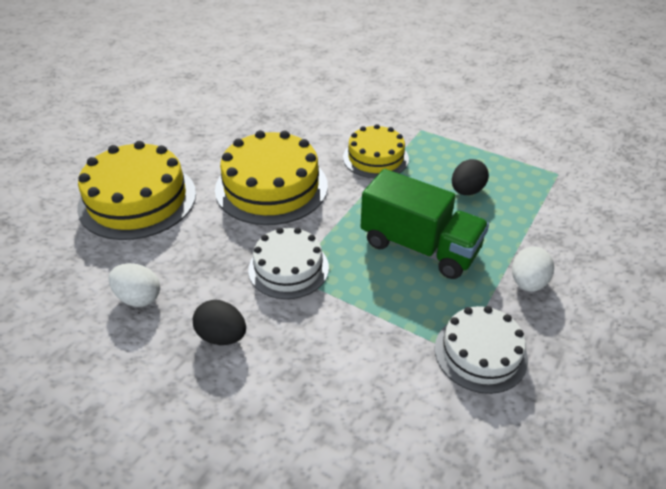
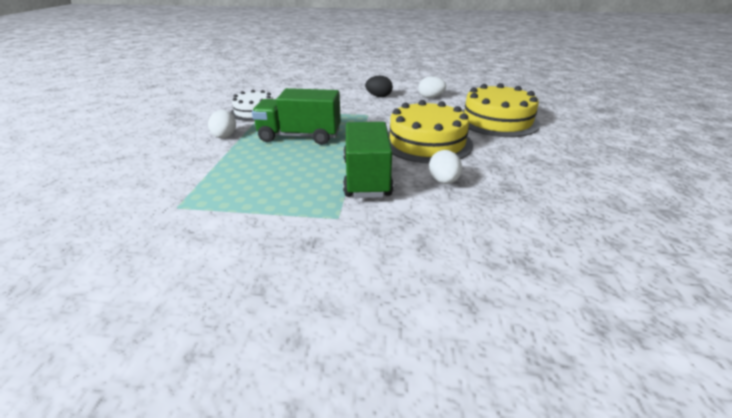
camera: 155 degrees right, 10 degrees down
(288, 268) = (372, 116): white cake -> none
(310, 136) = (443, 181): none -> white egg
(375, 158) = (366, 178): yellow cake -> green truck
(466, 191) = (272, 172): black egg -> none

